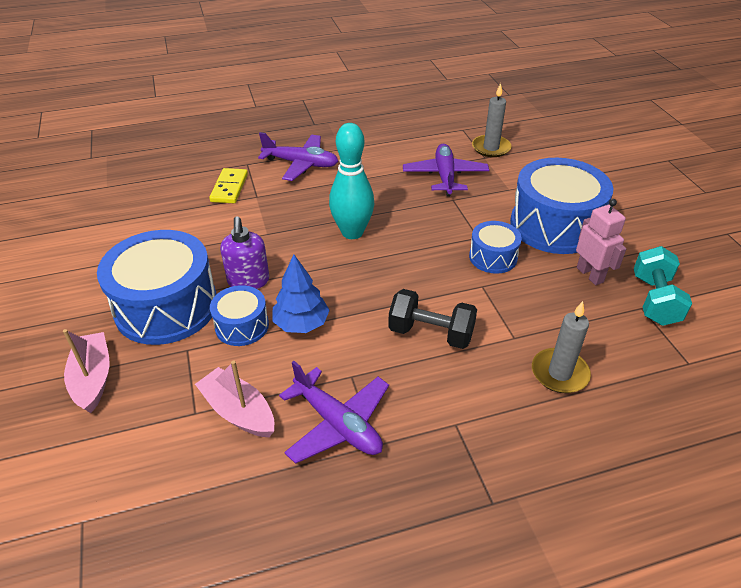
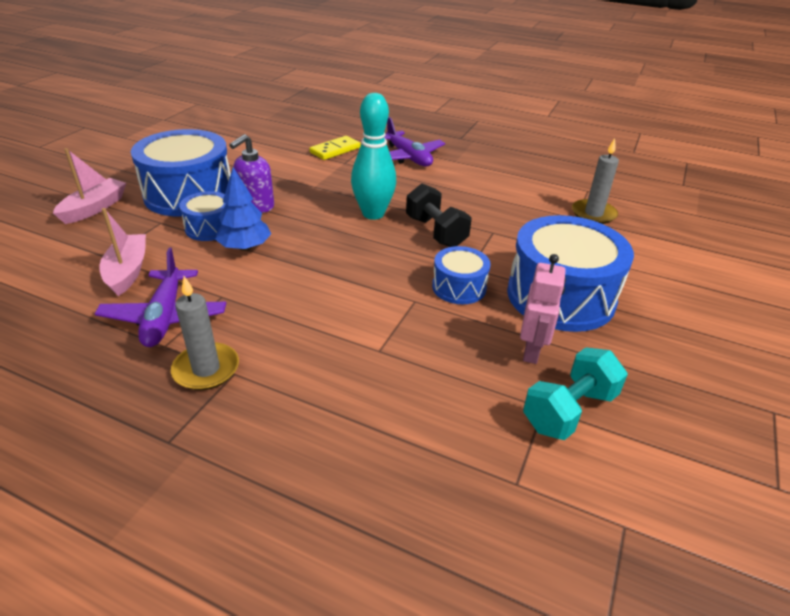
camera: 40 degrees right, 5 degrees down
(431, 333) = (319, 306): black dumbbell -> black dumbbell (436, 232)
(445, 176) = (513, 214): purple plane -> none
(559, 373) = (373, 400): grey candle -> grey candle (206, 369)

